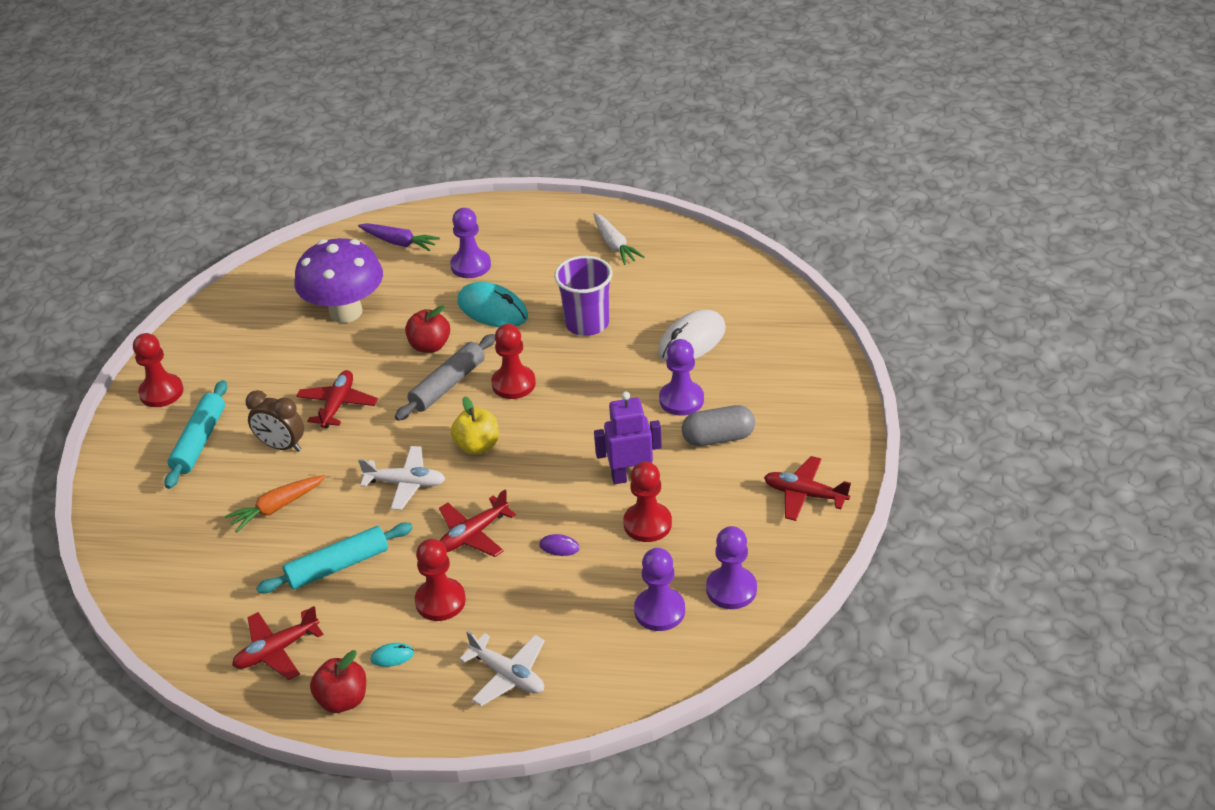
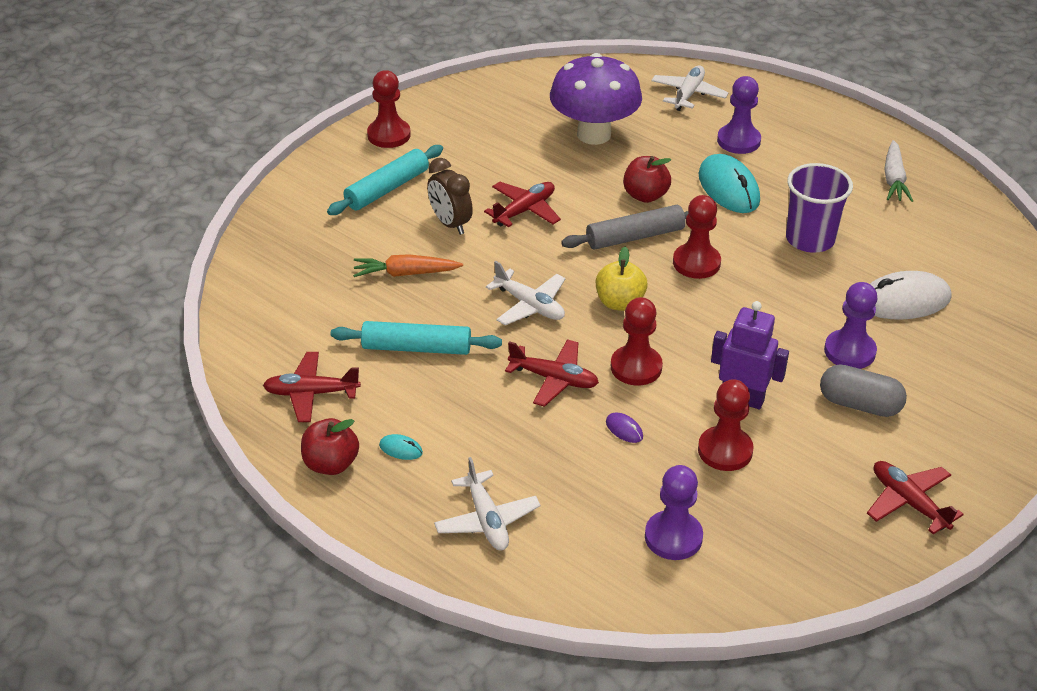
camera: 30 degrees right, 0 degrees up
(399, 242) = (688, 94): purple carrot -> white plane
(440, 601) = (479, 423): red pawn -> red pawn (636, 367)
(473, 534) = (554, 379): red plane -> red plane turned 150 degrees counterclockwise
(731, 589) = (760, 554): purple pawn -> none

